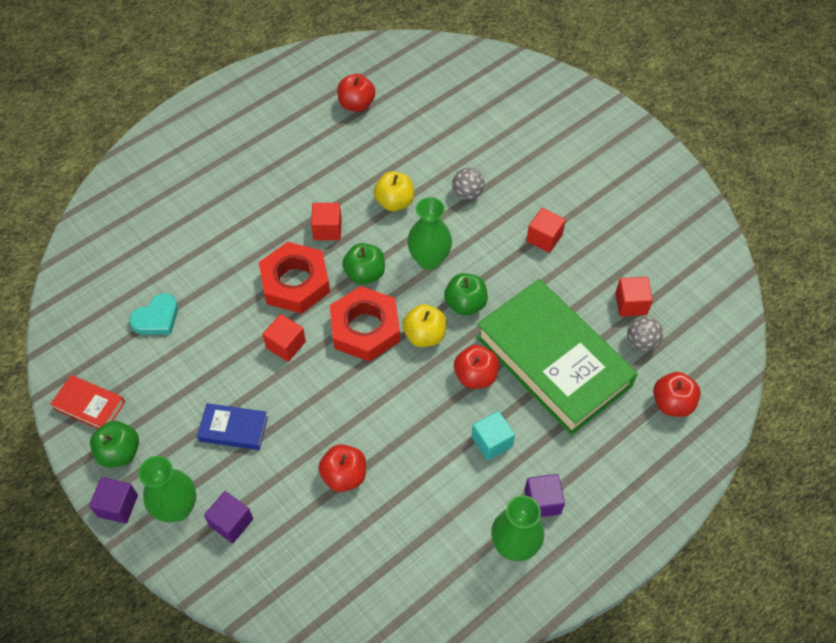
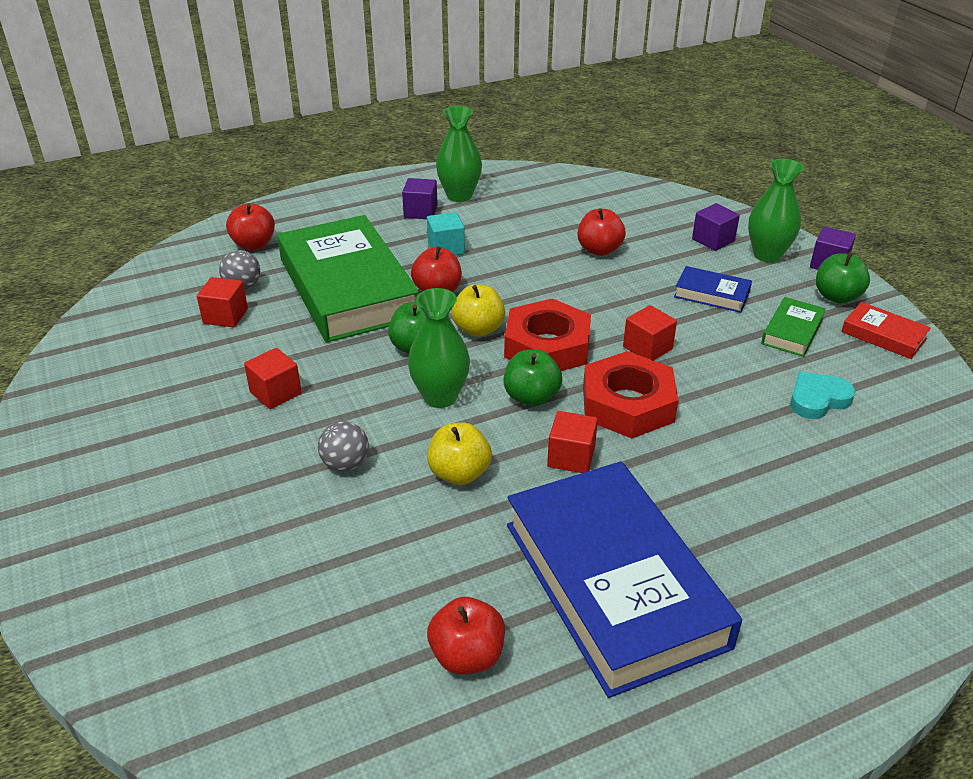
camera: 165 degrees left, 20 degrees down
(166, 392) = (792, 331): none -> green book
(289, 154) = (614, 583): none -> blue book

